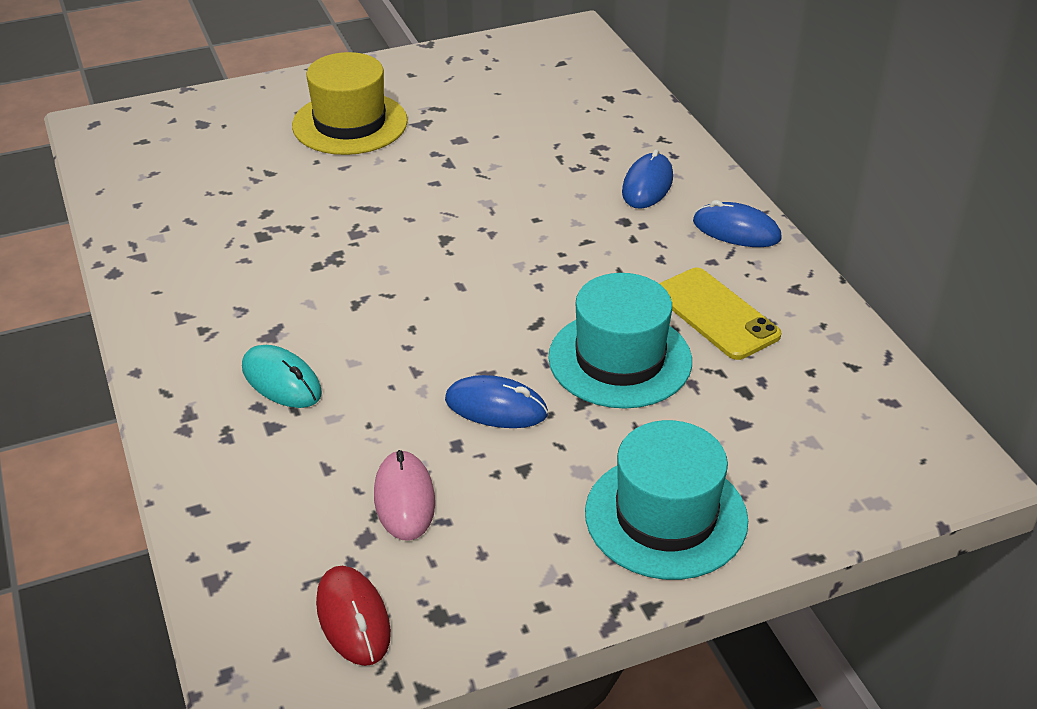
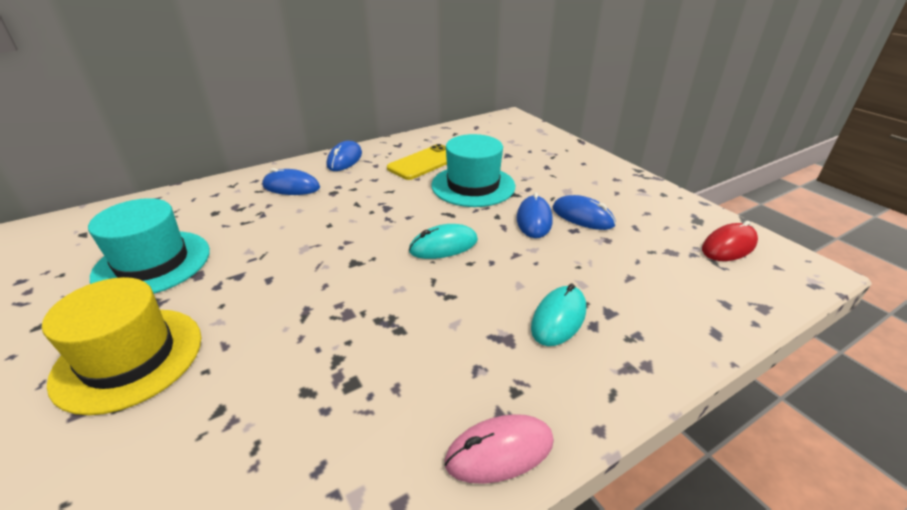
camera: 100 degrees left, 5 degrees down
(404, 499) = (630, 242): pink mouse -> pink mouse (499, 451)
(456, 310) = (443, 246): none -> turquoise mouse
(491, 465) = (582, 216): none -> blue mouse
(666, 516) = (582, 169): turquoise hat -> turquoise hat (152, 263)

